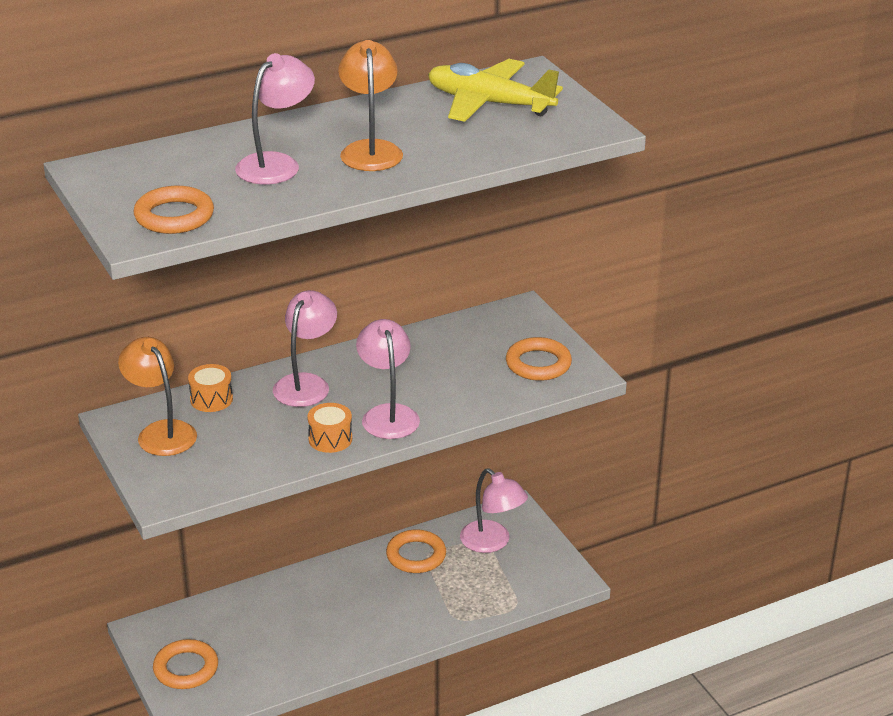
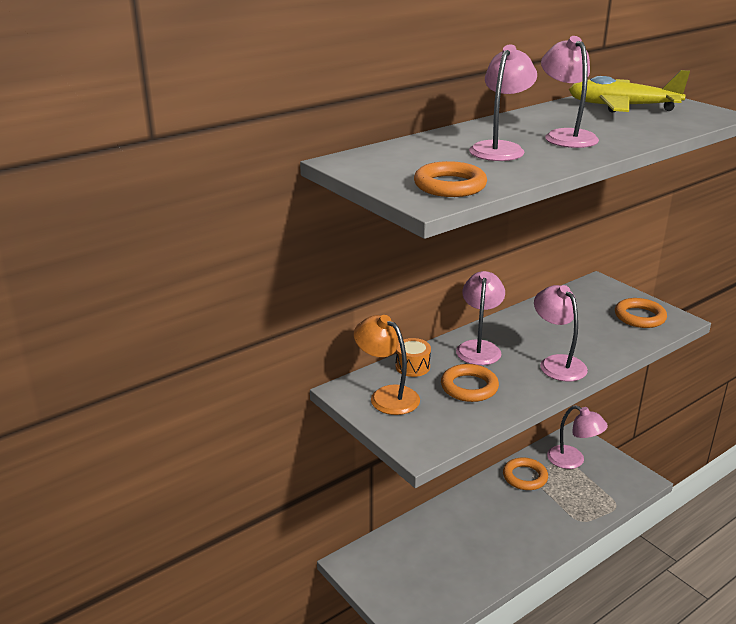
camera: 10 degrees left, 5 degrees down
(186, 668) = (396, 591): orange ring -> orange ring (469, 387)
(330, 439) = (526, 386): orange drum -> none
(370, 150) = (565, 136): orange lamp -> pink lamp

